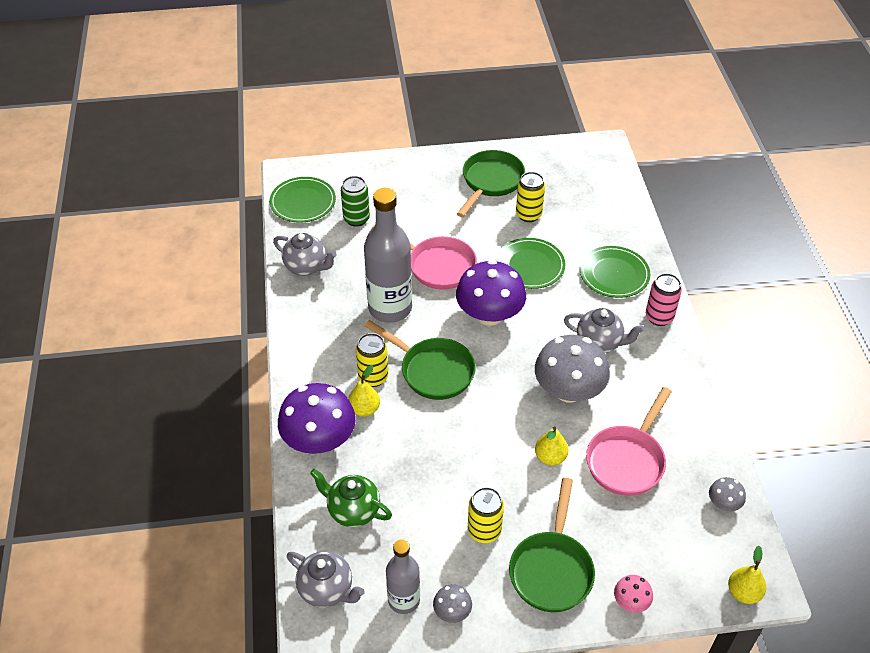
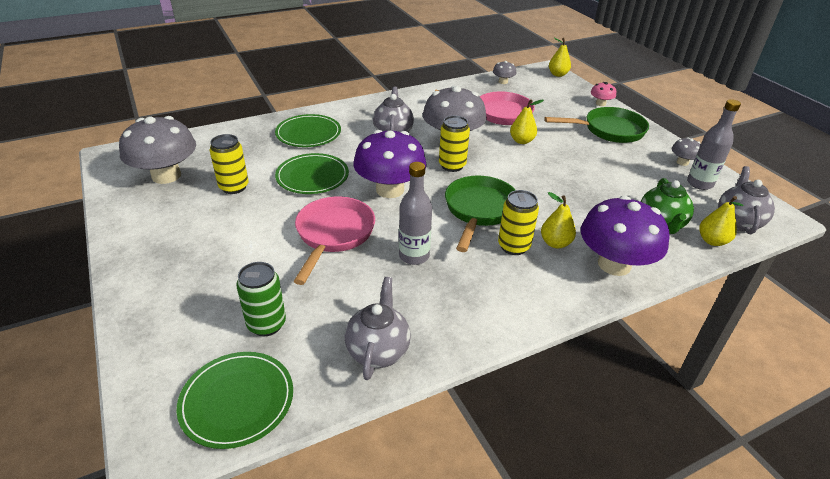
camera: 110 degrees left, 10 degrees down
(311, 542) = (712, 241): none -> yellow pear
(390, 308) = (414, 256): grey bottle -> grey bottle, size x0.59
(484, 531) = (609, 159): yellow can -> yellow can (452, 166)
(490, 182) = (177, 221): green pan -> none
(560, 177) = (166, 175): none -> grey mushroom
(659, 317) = (351, 111): pink can -> none

